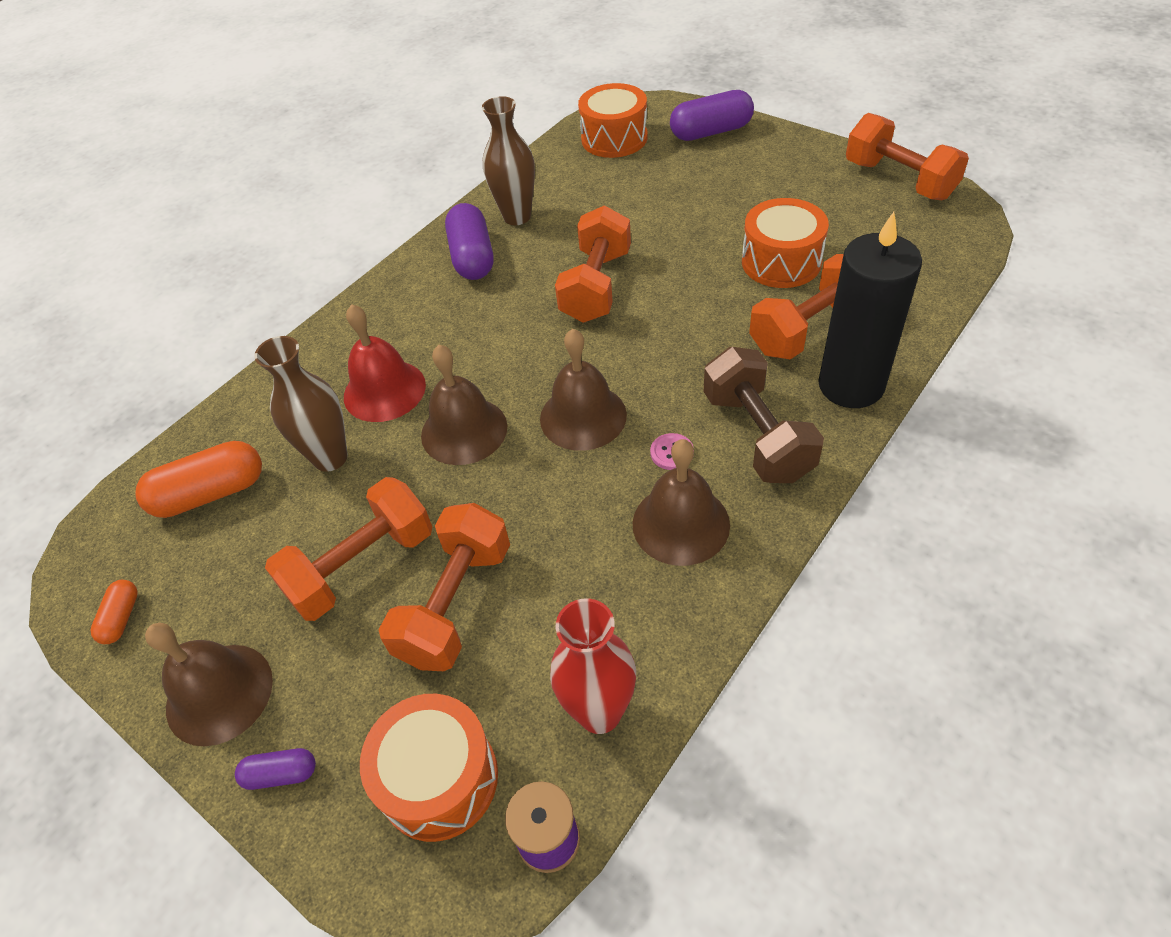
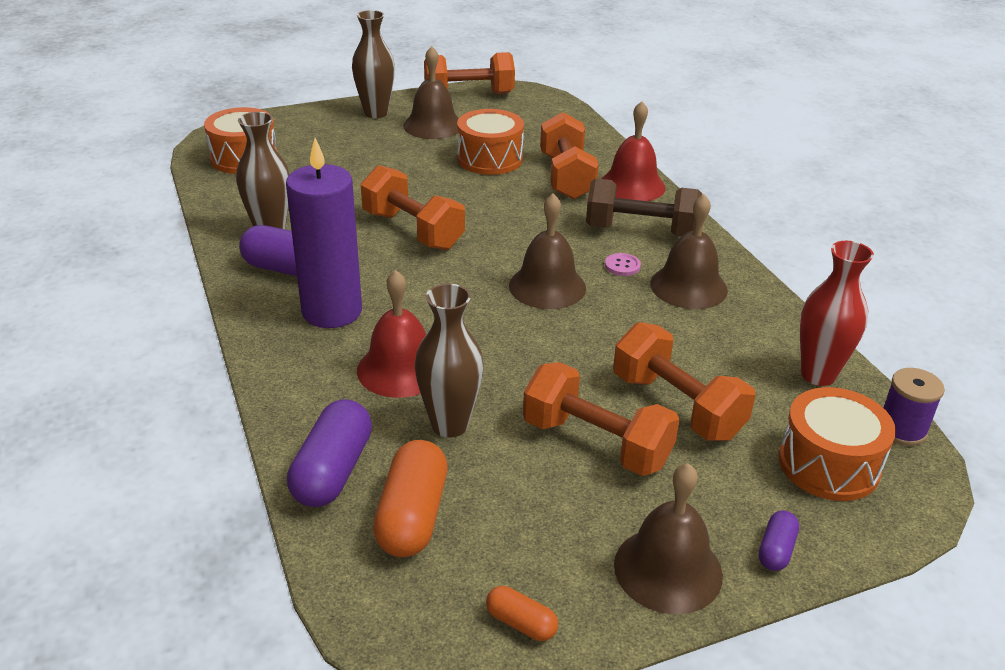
camera: 65 degrees left, 15 degrees down
(362, 566) = (596, 443): orange dumbbell -> orange dumbbell turned 45 degrees counterclockwise
(434, 311) = (332, 311): none -> purple candle
(464, 430) = (499, 344): brown bell -> brown bell (433, 125)
(711, 132) = (307, 124): purple capsule -> purple capsule (333, 471)
(781, 152) = (376, 113): none -> brown vase
(851, 385) = (632, 185): black candle -> red bell

